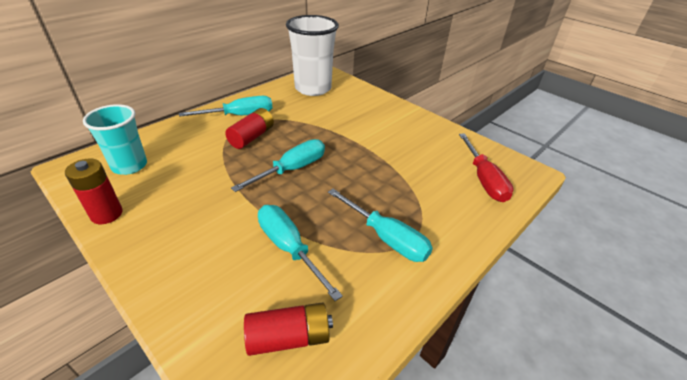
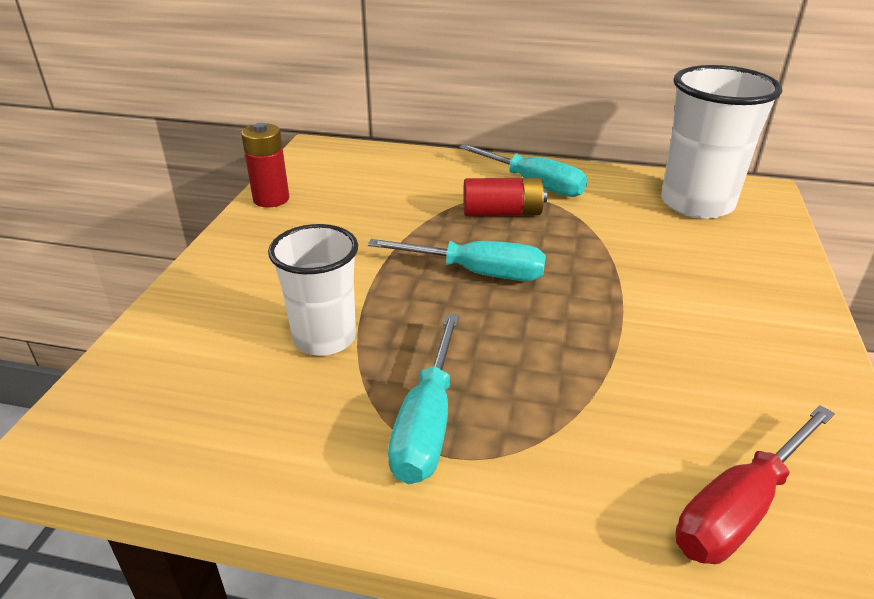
camera: 60 degrees right, 5 degrees down
(129, 166) = (352, 172): turquoise cup -> none
(289, 248) = (324, 338): turquoise screwdriver -> white cup
(289, 337) = (183, 402): red battery -> none

